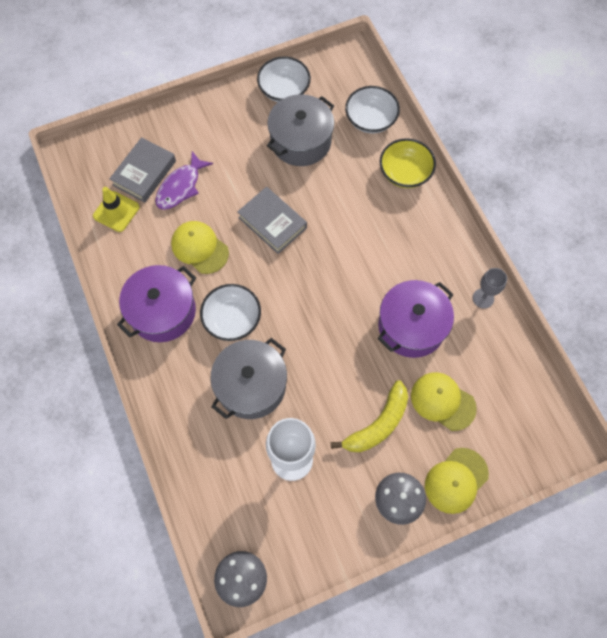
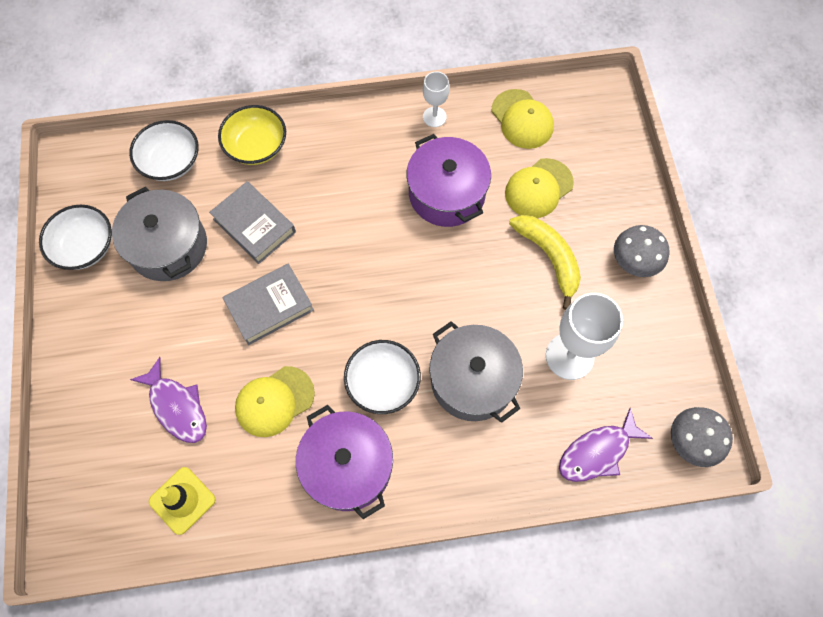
camera: 75 degrees left, 0 degrees up
(144, 173) = (137, 451): grey book -> grey book (254, 225)
(215, 498) = (597, 452): none -> purple fish
(456, 480) = (624, 201): yellow cap -> yellow cap (522, 119)
(483, 298) = (434, 117): grey goblet -> white goblet

